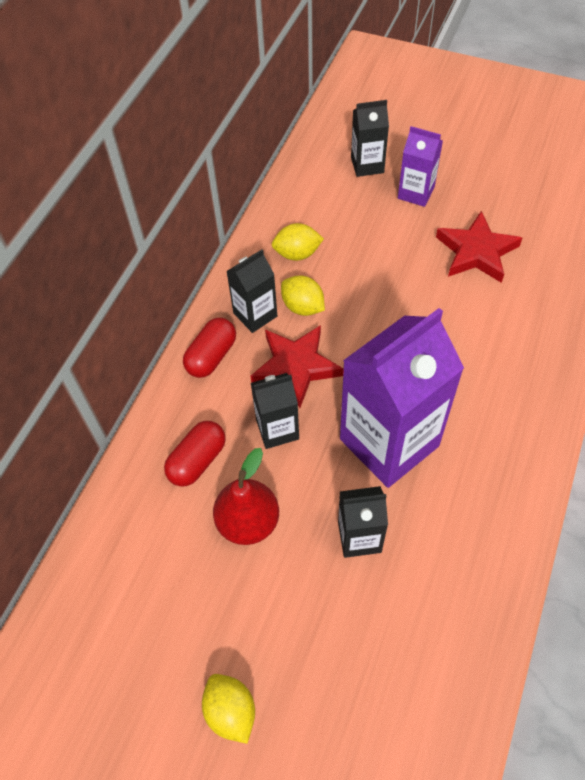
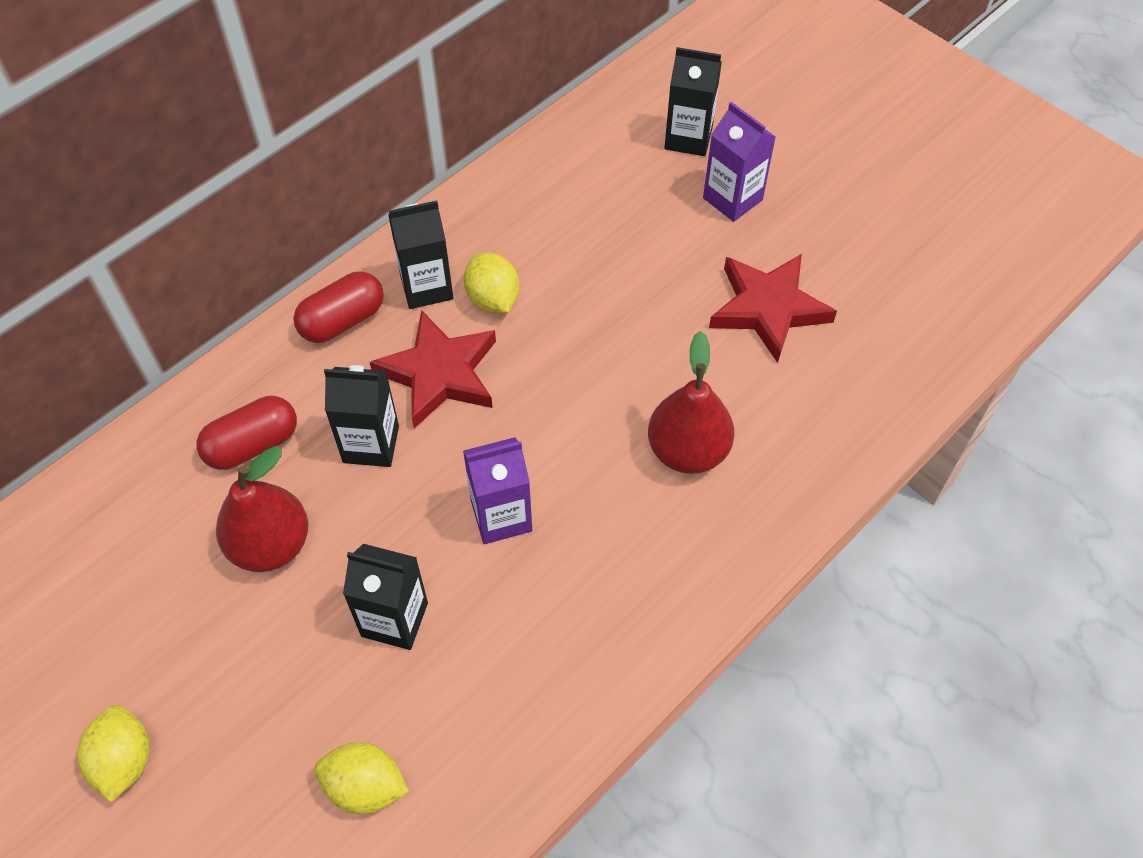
camera: 20 degrees right, 0 degrees up
(297, 254) = (526, 226): yellow lemon -> yellow lemon (365, 787)
(389, 442) = (501, 516): purple carton -> purple carton, size x0.50
(479, 356) = (687, 451): none -> red pear

